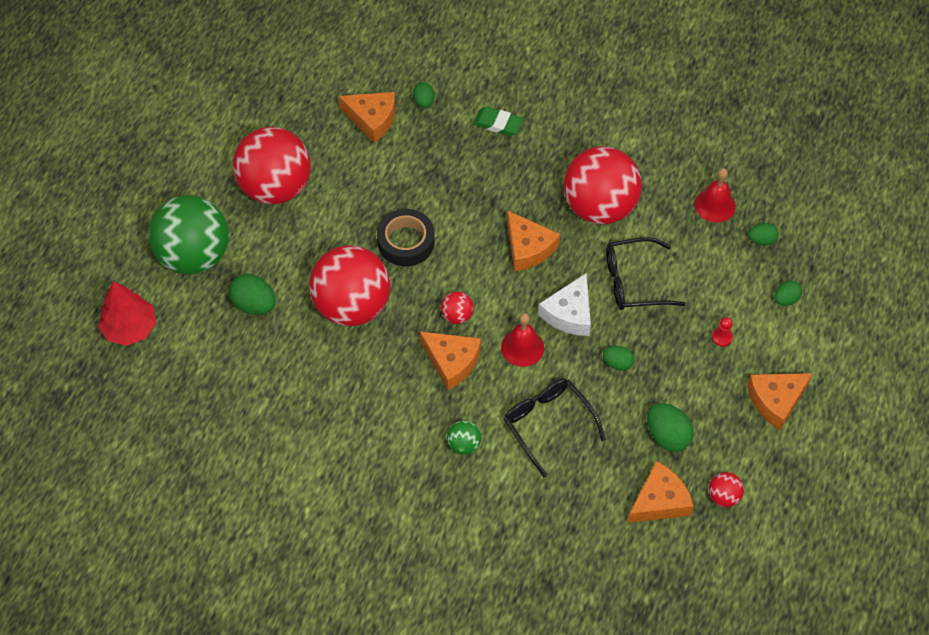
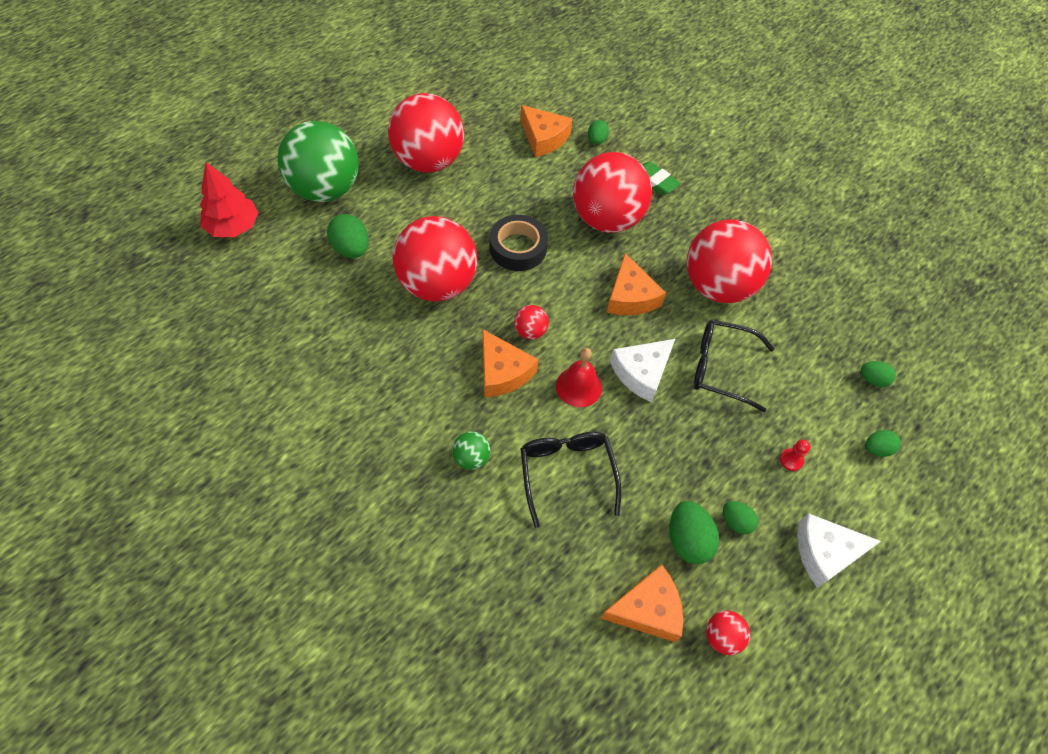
camera: 20 degrees right, 0 degrees up
(472, 181) = (607, 219): none -> red ball
(617, 363) = (668, 442): green egg -> green egg (736, 522)
(715, 205) = (836, 328): red bell -> none
(776, 400) = (825, 553): orange cheese -> white cheese

